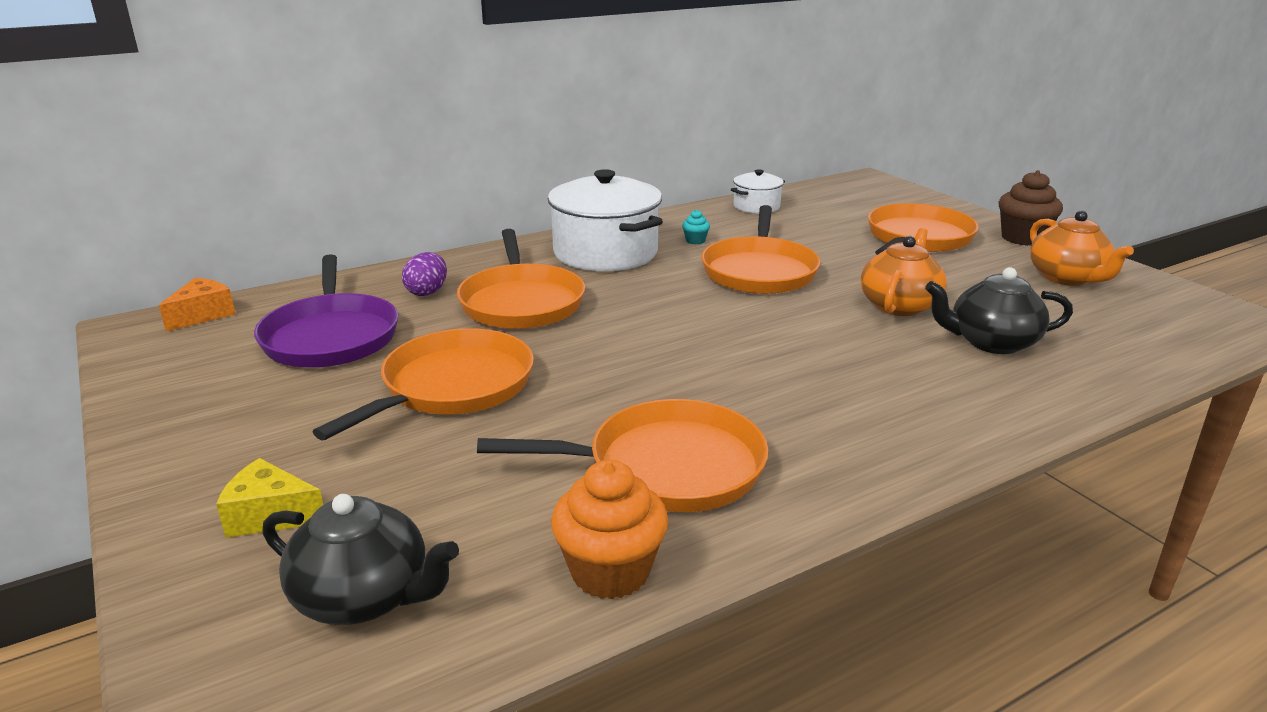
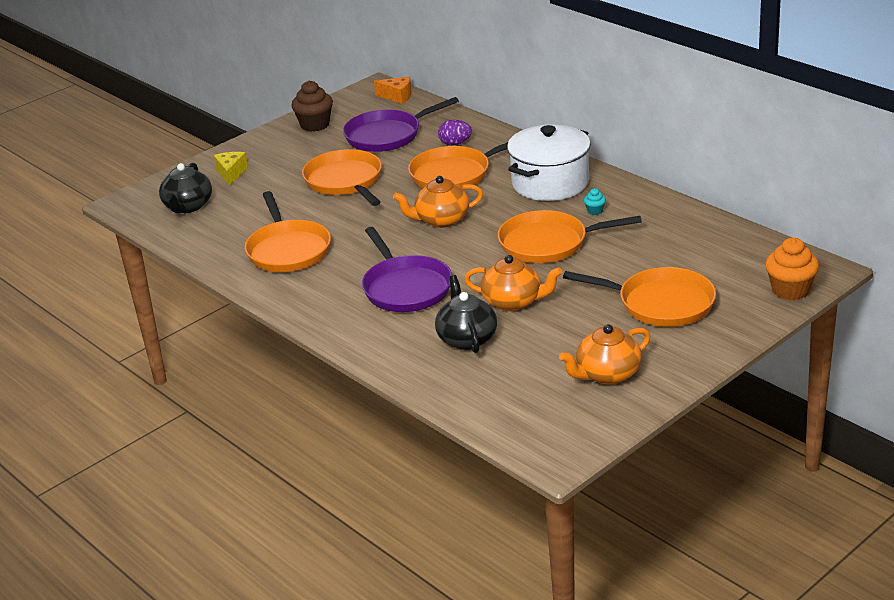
camera: 80 degrees right, 5 degrees up
(452, 386) = (345, 181): orange pan -> orange pan turned 135 degrees counterclockwise
(610, 572) = (210, 250): orange cupcake -> orange cupcake (790, 290)
(652, 325) = (441, 220): none -> orange teapot
(756, 206) = (694, 224): white pot -> none
(843, 370) = (405, 288): none -> purple pan
(1023, 238) = (695, 355): brown cupcake -> brown cupcake (315, 125)

